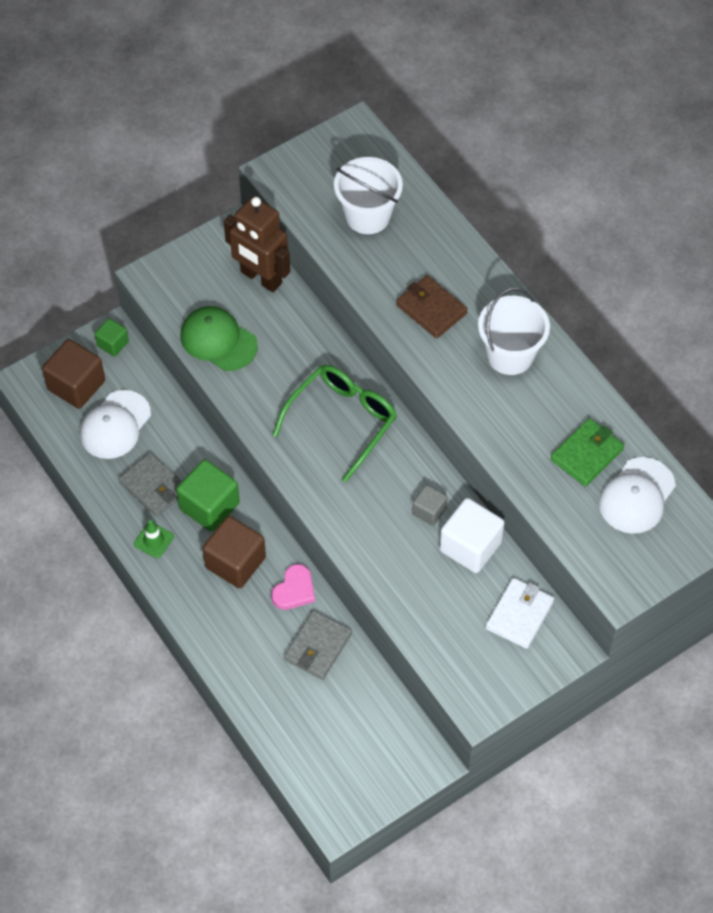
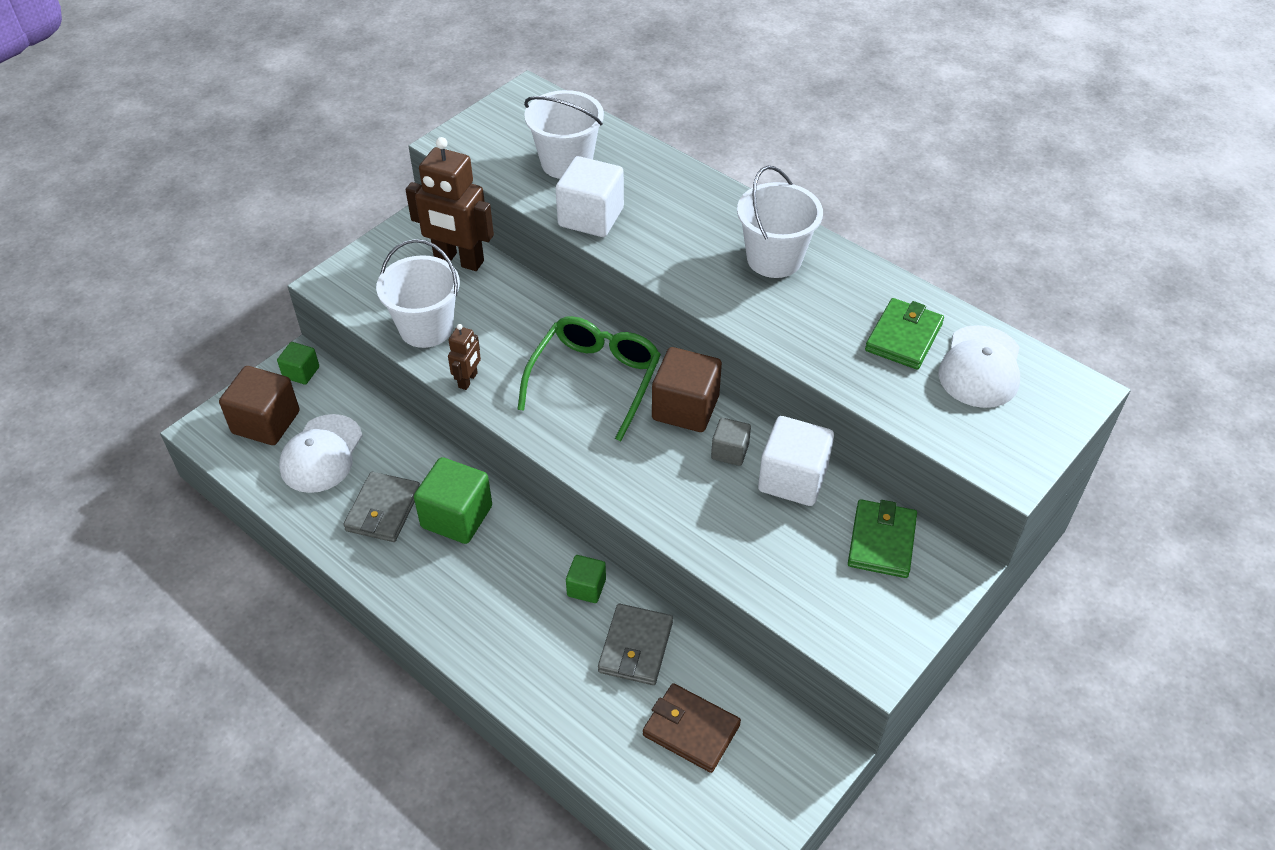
camera: 15 degrees left, 10 degrees down
(153, 540) = (397, 569): green traffic cone -> none
(154, 486) = (383, 510): grey wallet -> grey wallet turned 75 degrees clockwise
(218, 340) = (426, 328): green cap -> white bucket
(235, 562) = (505, 572): brown cube -> brown cube (685, 408)
(240, 398) = (468, 380): none -> brown robot
(294, 590) = (586, 587): pink heart -> green cube
(371, 279) = (591, 217): none -> white cube
(431, 309) = (668, 233): brown wallet -> brown wallet (691, 730)
(519, 615) = (881, 541): white wallet -> green wallet

